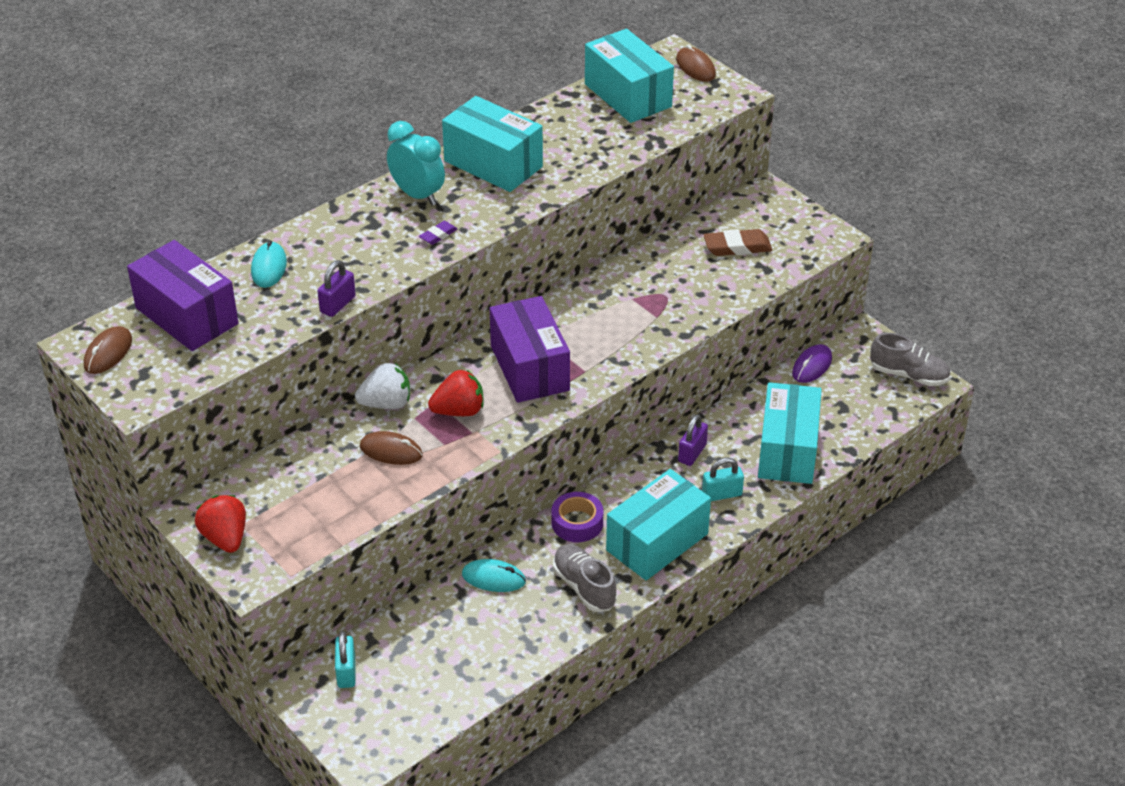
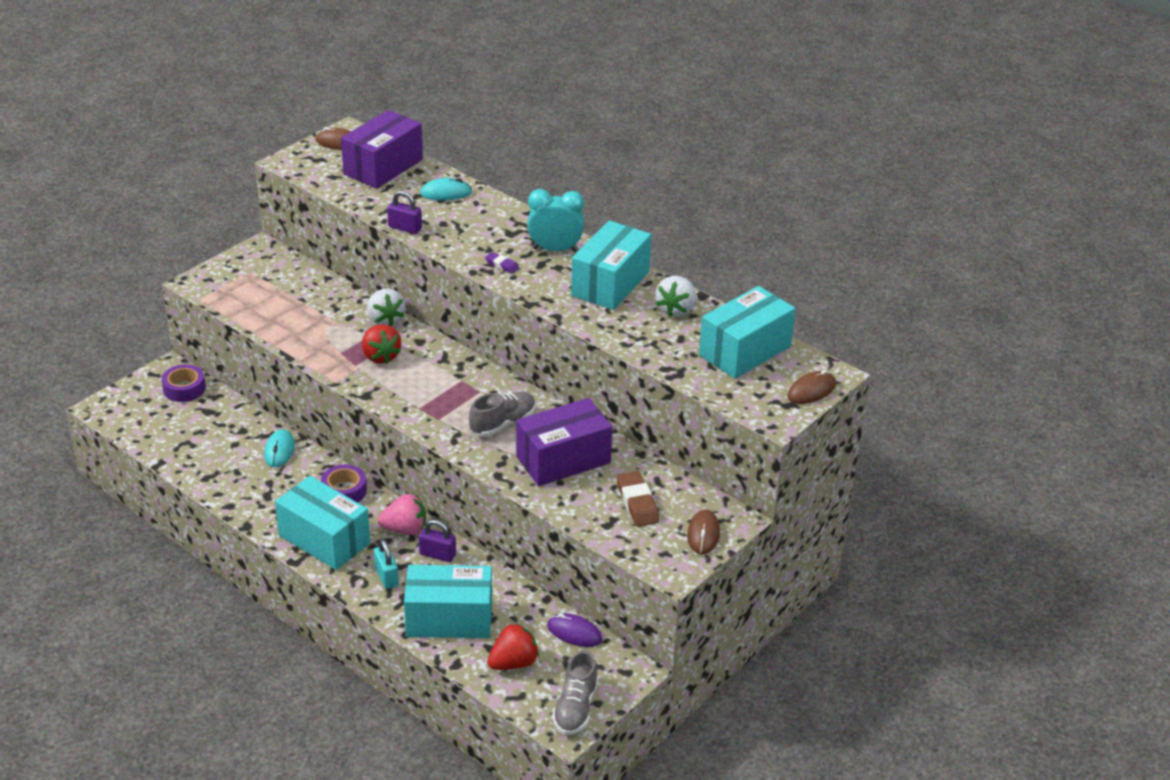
camera: 80 degrees right, 5 degrees down
(225, 538) = (236, 266): red strawberry -> red strawberry (513, 663)
(346, 672) = (184, 388): turquoise padlock -> purple tape
(391, 451) = (331, 328): brown mouse -> brown mouse (703, 534)
(417, 195) = (555, 250): turquoise clock -> turquoise clock turned 120 degrees counterclockwise
(529, 368) = (438, 388): purple box -> purple box (563, 460)
(550, 127) = (676, 310): none -> white strawberry
(584, 587) = (271, 500): grey shoe -> grey shoe (502, 424)
(649, 476) = (405, 529): none -> pink strawberry

